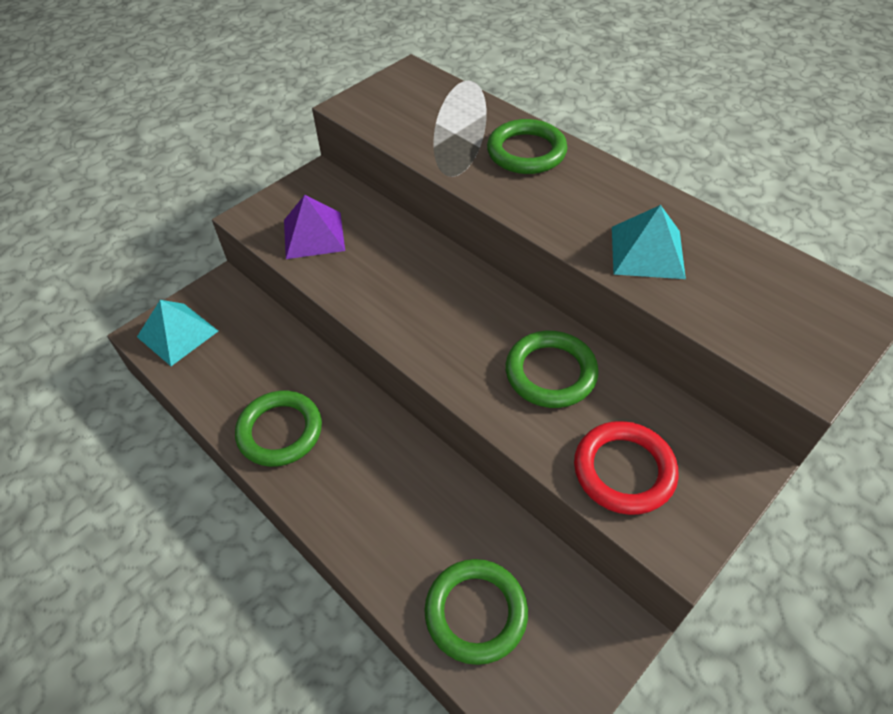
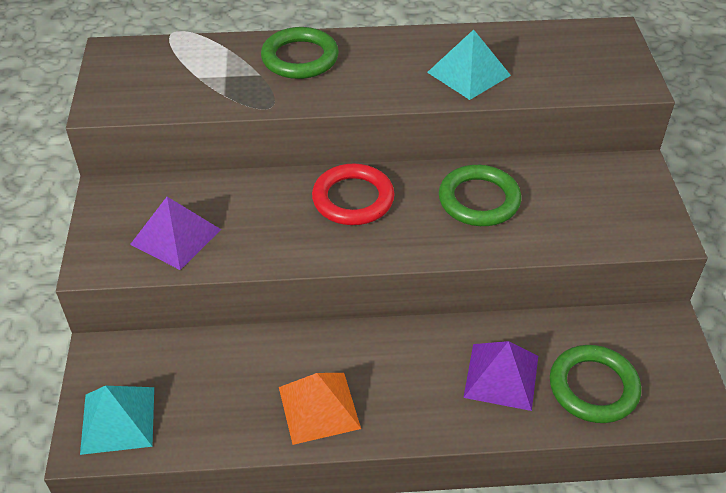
camera: 50 degrees left, 5 degrees down
(280, 431) = (319, 407): green ring -> orange pyramid
(420, 531) = (501, 376): none -> purple pyramid
(624, 470) = (591, 220): red ring -> red ring (353, 199)

